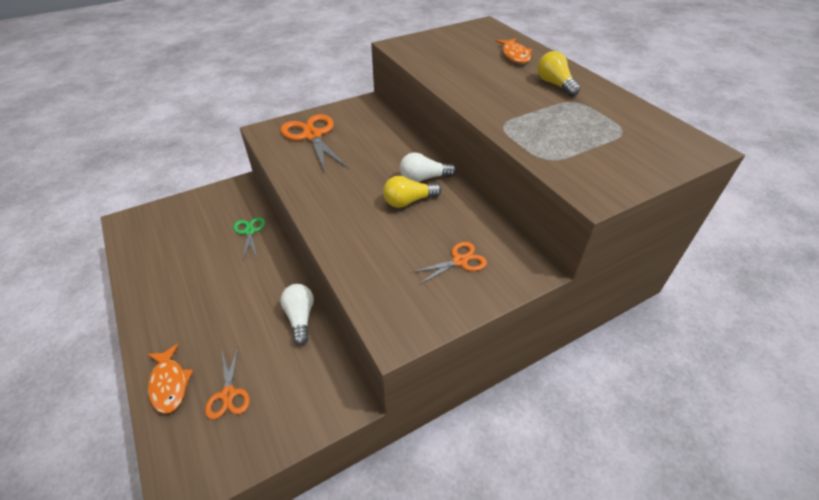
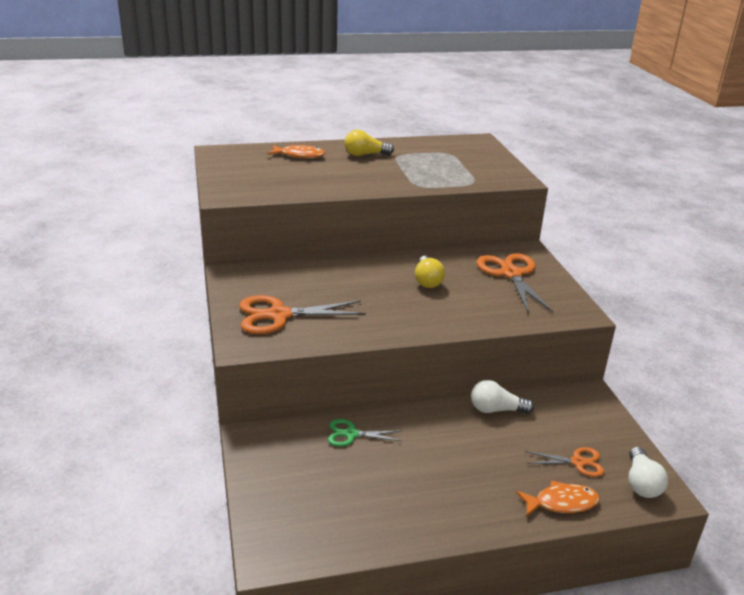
camera: 75 degrees left, 15 degrees down
(423, 178) = (396, 267): white light bulb -> white light bulb (641, 483)
(459, 261) = (511, 274): orange scissors -> orange scissors, size x1.80

